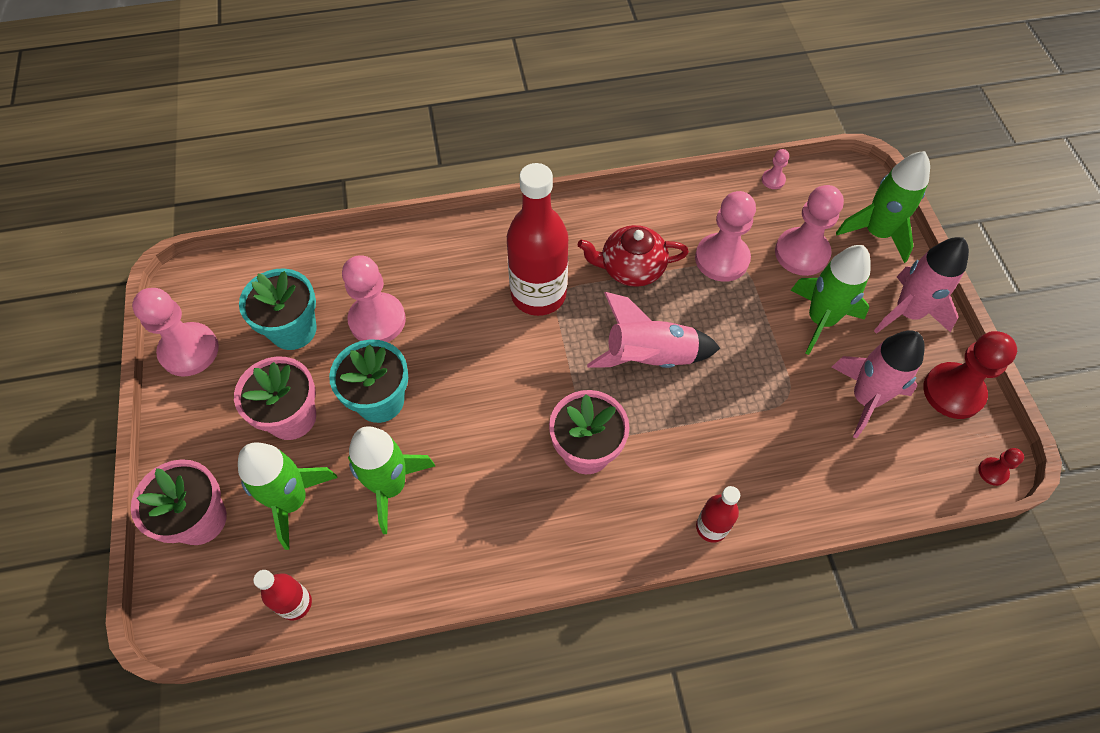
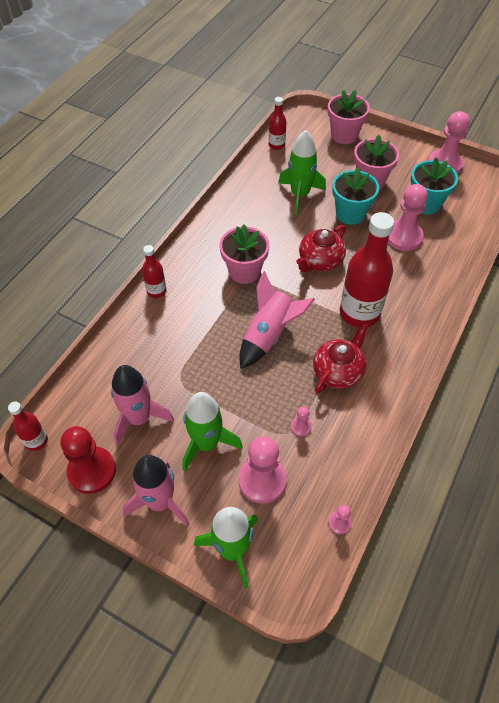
camera: 130 degrees right, 5 degrees down
(292, 501) = (325, 163): green rocket -> none
(495, 380) = (320, 261): none -> red teapot
(722, 259) = (301, 427): pink pawn -> pink pawn, size x0.46
(993, 472) = (36, 441): red pawn -> red bottle

